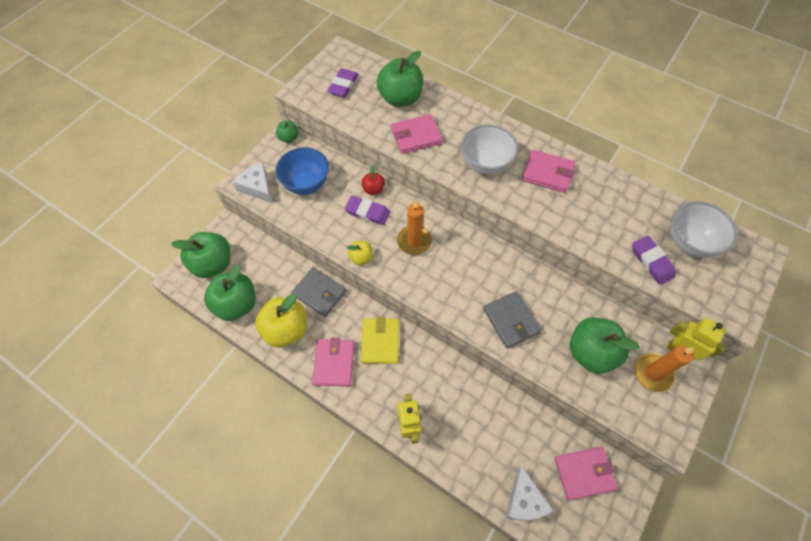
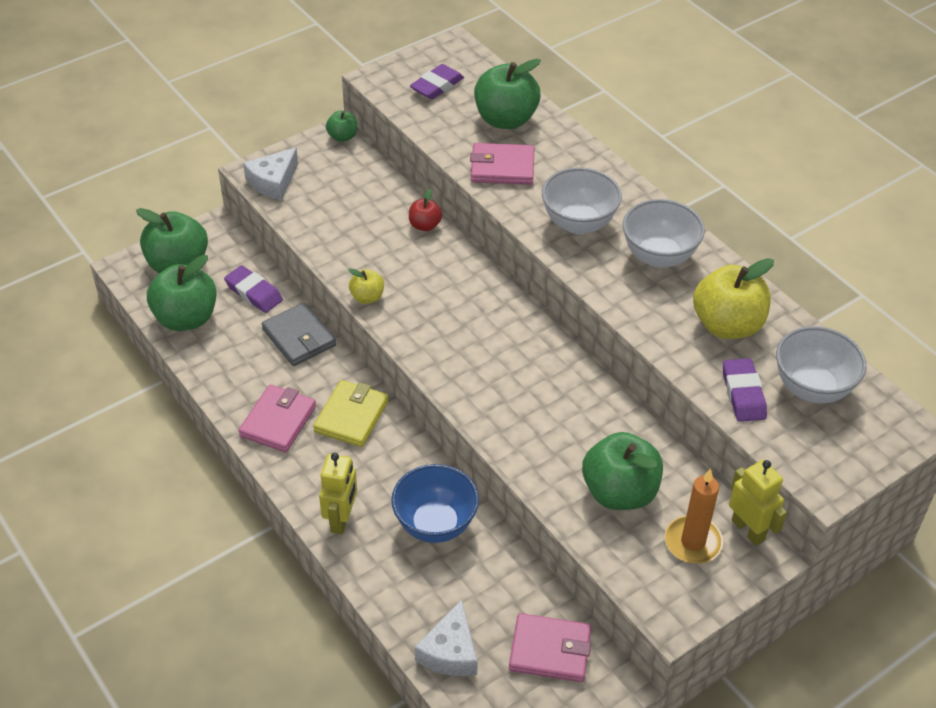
camera: 20 degrees right, 15 degrees down
(257, 187) = (273, 182): white cheese -> white cheese turned 120 degrees counterclockwise
(286, 329) = (235, 365): yellow apple -> yellow apple (727, 325)
(306, 184) = (339, 196): blue bowl -> blue bowl (435, 524)
(367, 212) = (403, 249): purple eraser -> purple eraser (254, 293)
(414, 241) = (447, 299): orange candle -> none
(511, 321) = (529, 424): grey wallet -> none
(547, 173) = (659, 256): pink wallet -> white bowl

